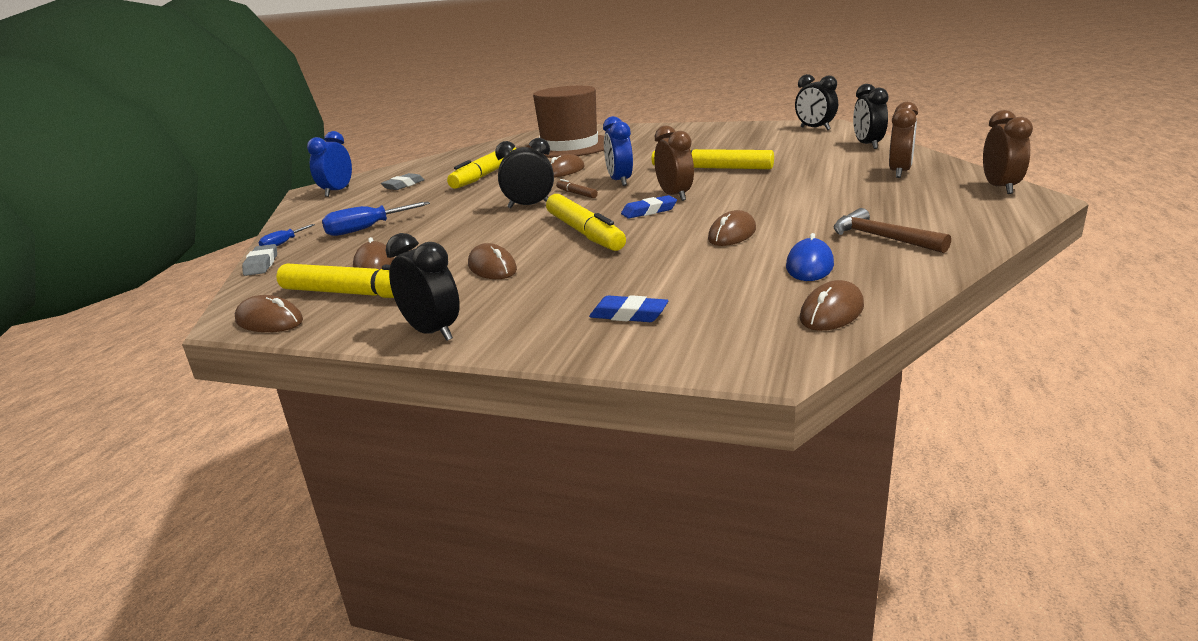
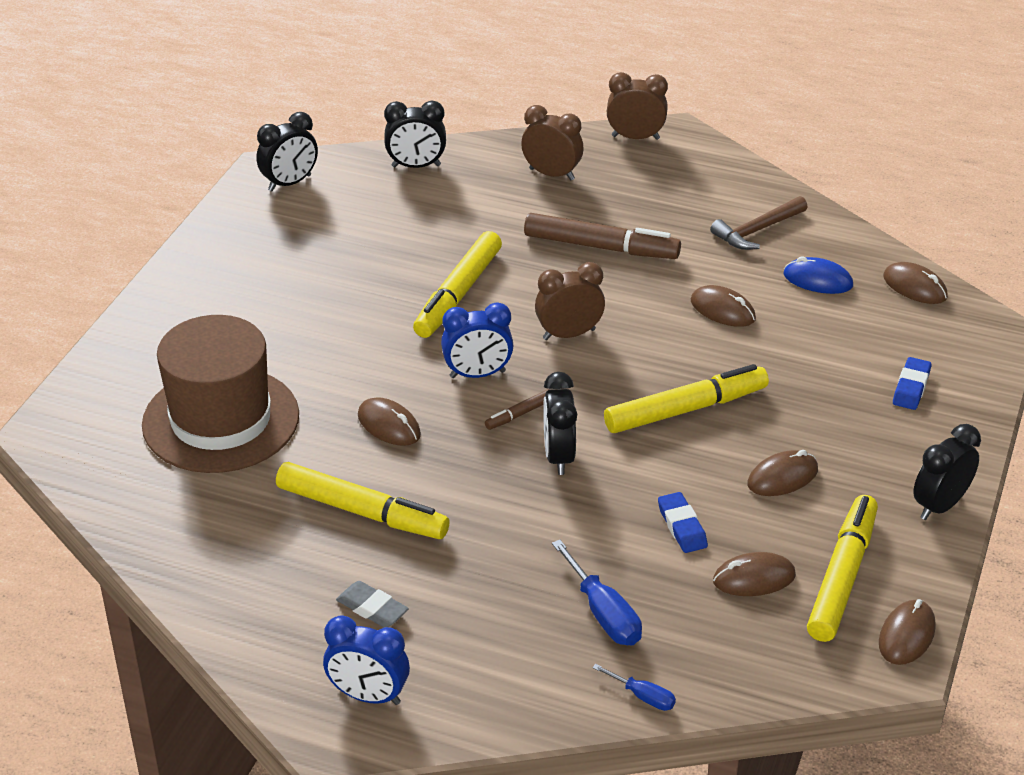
camera: 90 degrees left, 15 degrees up
(261, 264) = (725, 696): grey eraser -> none
(649, 211) = (624, 358): blue eraser -> blue eraser (682, 526)
(802, 193) = (601, 247): none -> brown marker

